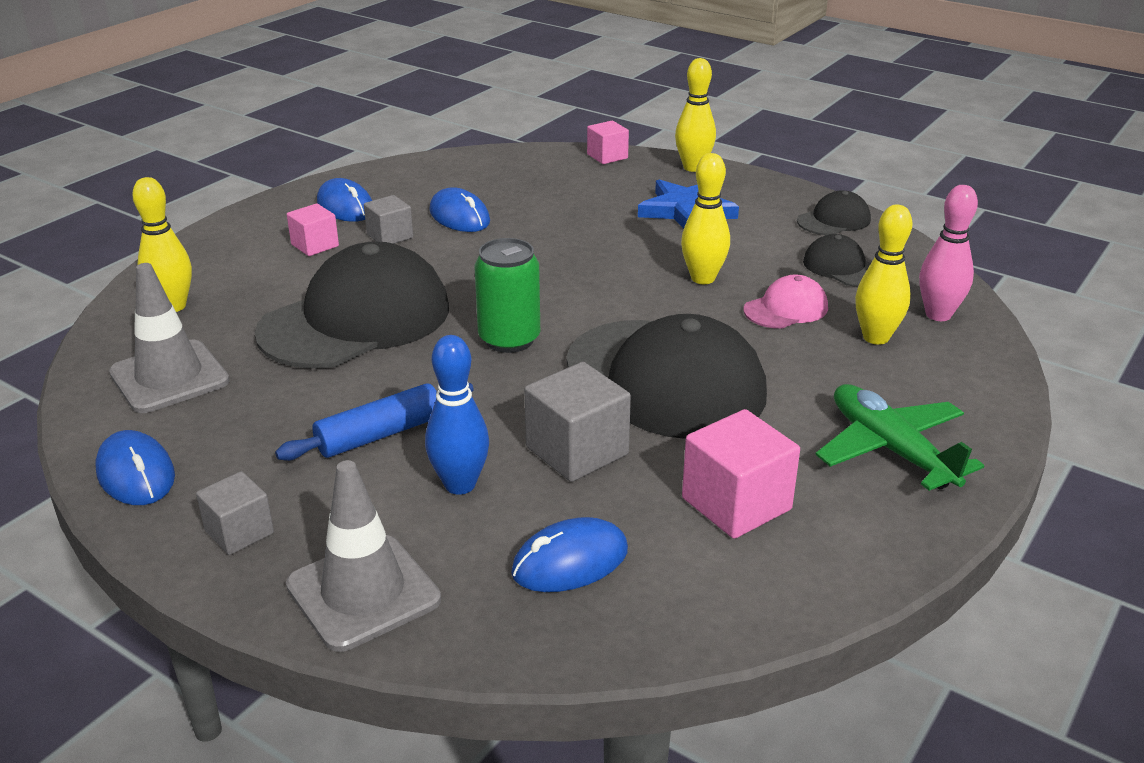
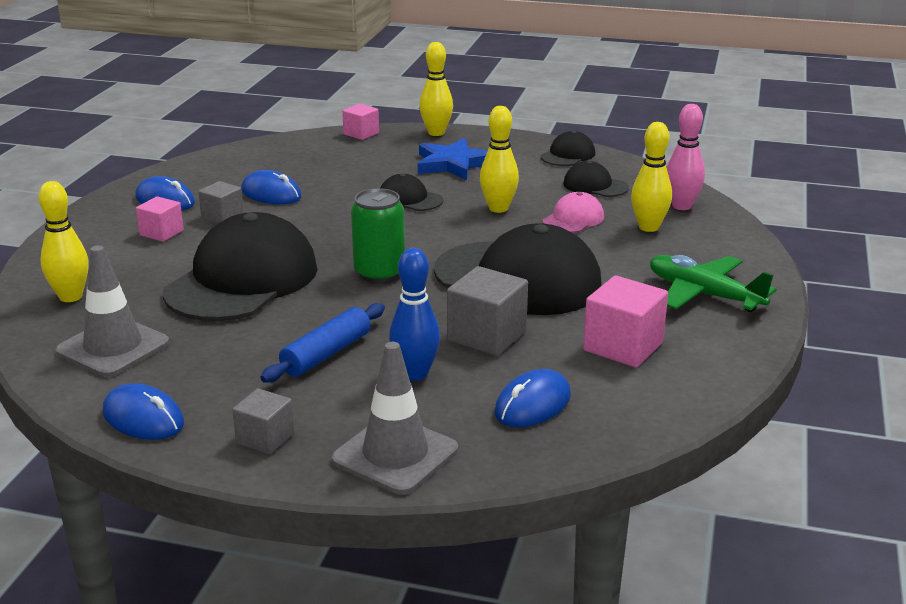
camera: 20 degrees left, 5 degrees down
(607, 248) = (410, 199): none -> black cap

